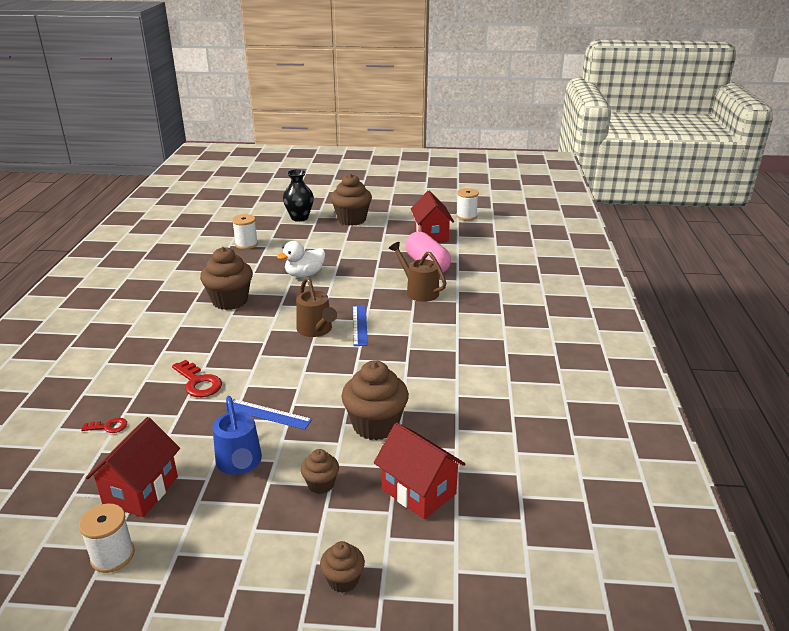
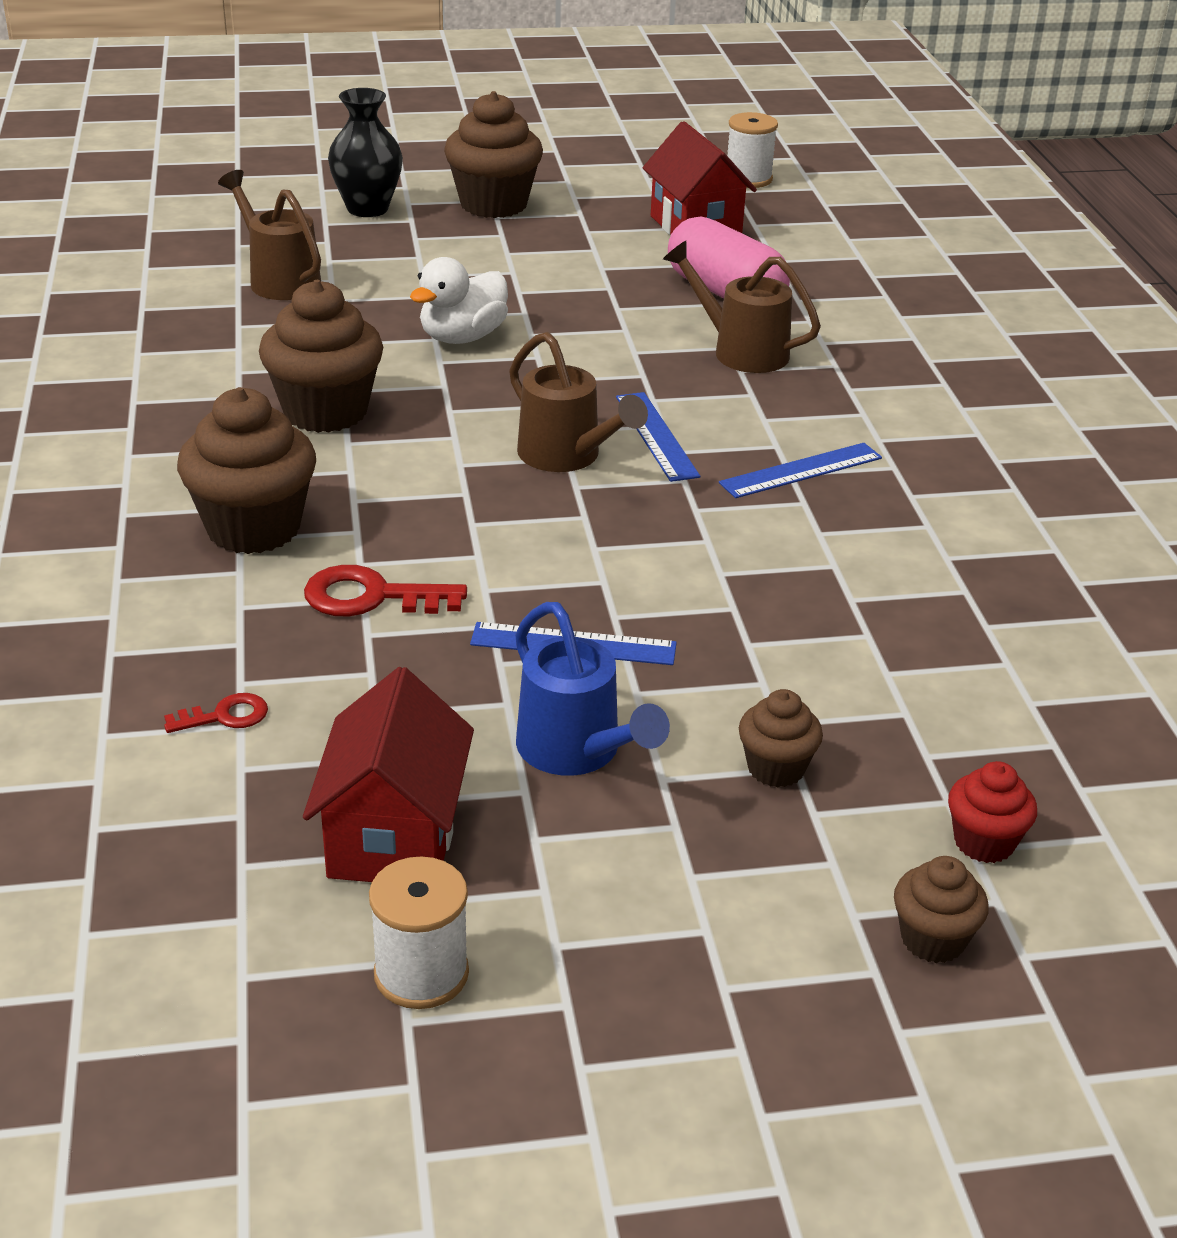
camera: 15 degrees left, 5 degrees up
(198, 382) = (371, 597): red key -> red key turned 150 degrees clockwise
(246, 244) = (279, 280): white spool -> brown watering can
(375, 425) = (817, 638): brown cupcake -> brown cupcake (253, 528)
(395, 535) = (984, 842): none -> red cupcake
(413, 347) = (801, 470): none -> blue ruler
(418, 491) = (981, 753): red house -> none

